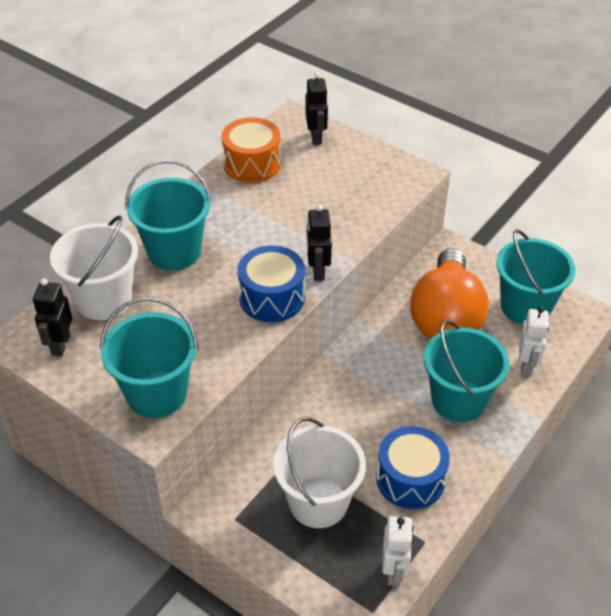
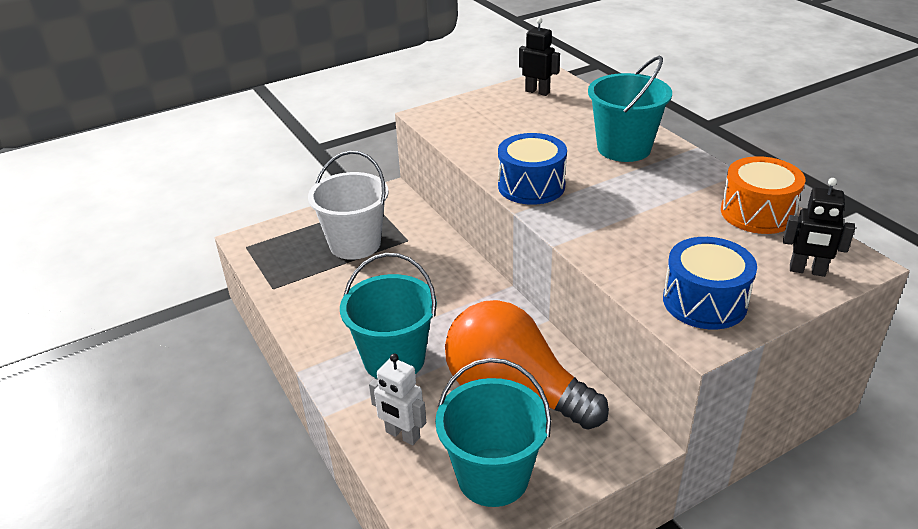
camera: 115 degrees right, 10 degrees down
(104, 299) = (577, 112): white bucket -> none
(156, 393) = (459, 120): turquoise bucket -> none
(317, 271) = (553, 218): black robot -> none
(394, 571) = (264, 265): white robot -> none
(410, 479) = (334, 298): blue drum -> blue drum (704, 302)

